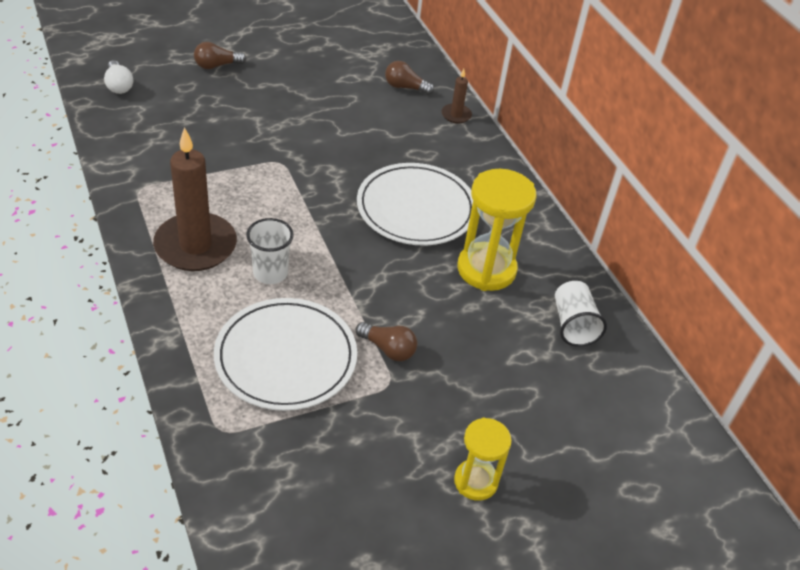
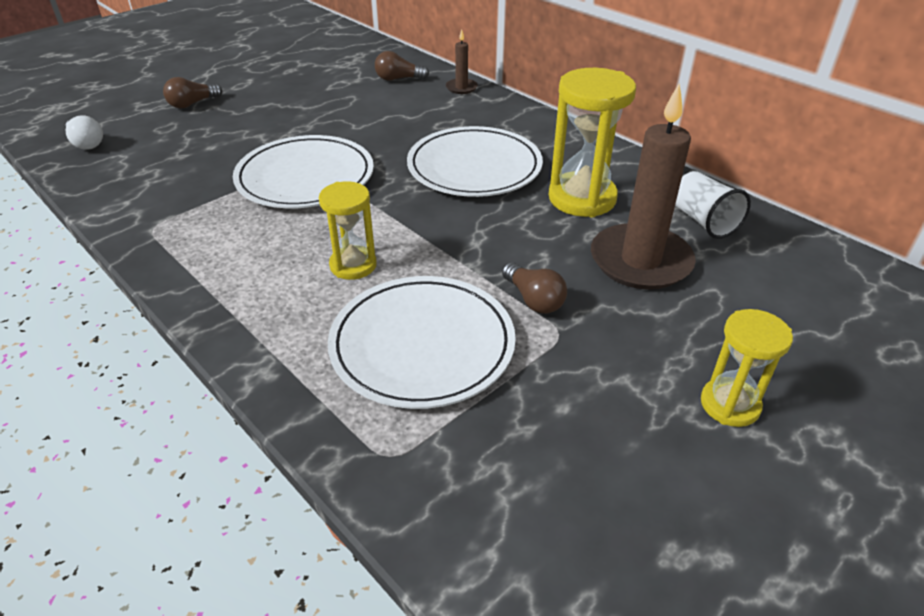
camera: 15 degrees left, 5 degrees down
(195, 246) = (249, 263): brown candle -> brown candle (640, 261)
(270, 273) = (353, 265): white cup -> yellow hourglass
(273, 175) = (305, 177): none -> white plate
(388, 349) = (534, 300): brown light bulb -> brown light bulb turned 45 degrees clockwise

